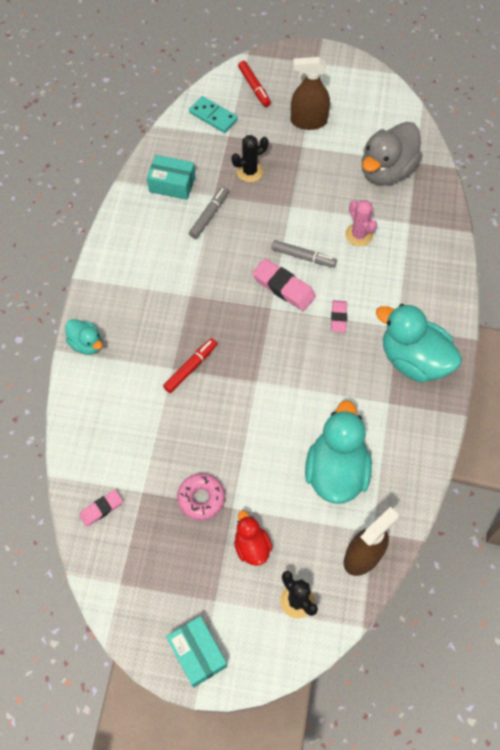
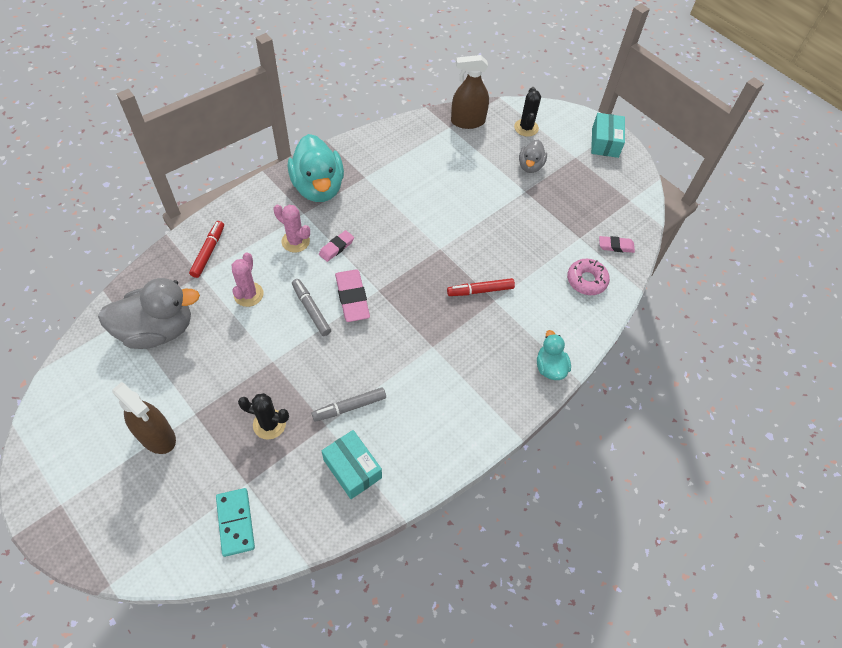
camera: 145 degrees left, 5 degrees down
(201, 498) = (541, 208): pink donut -> pink donut (586, 280)
(252, 546) = (530, 166): red duck -> grey duck
(254, 87) = (156, 527): red marker -> red marker (208, 252)
(336, 471) = (440, 166): turquoise duck -> none
(374, 298) = (295, 241): none -> pink cactus

